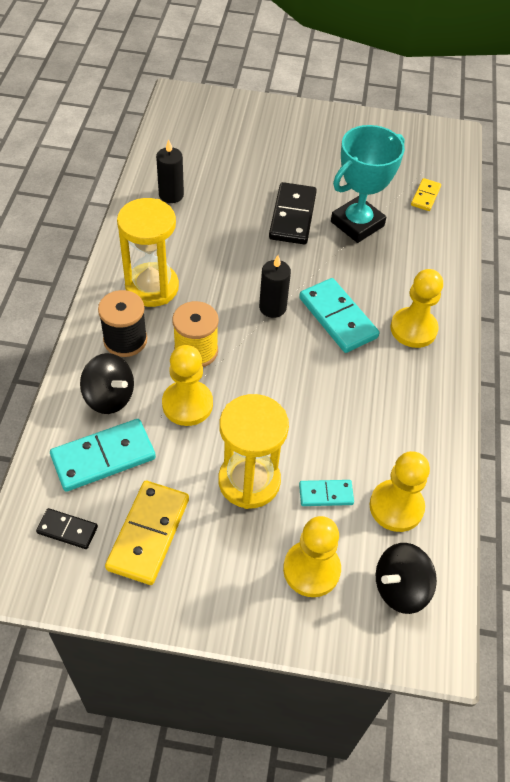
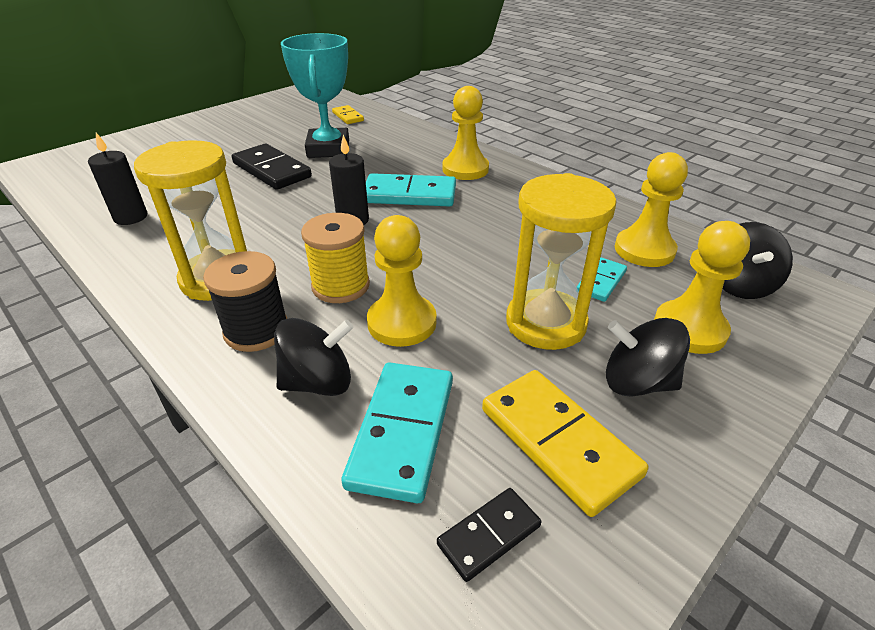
camera: 50 degrees left, 15 degrees down
(229, 556) = (637, 382): none -> black spinning top

